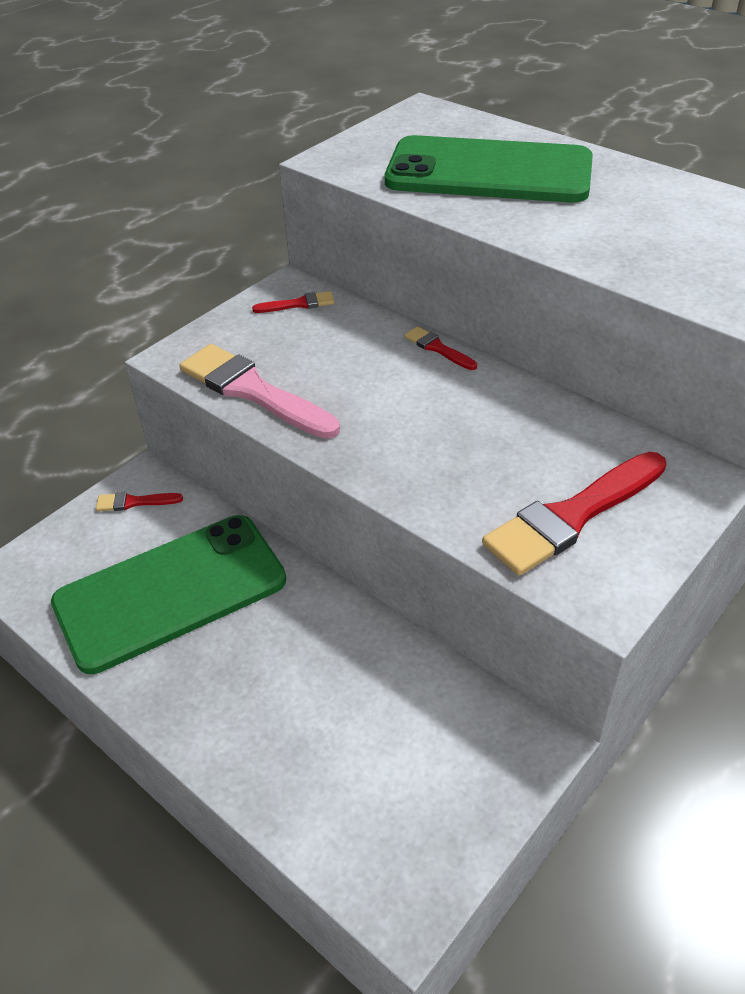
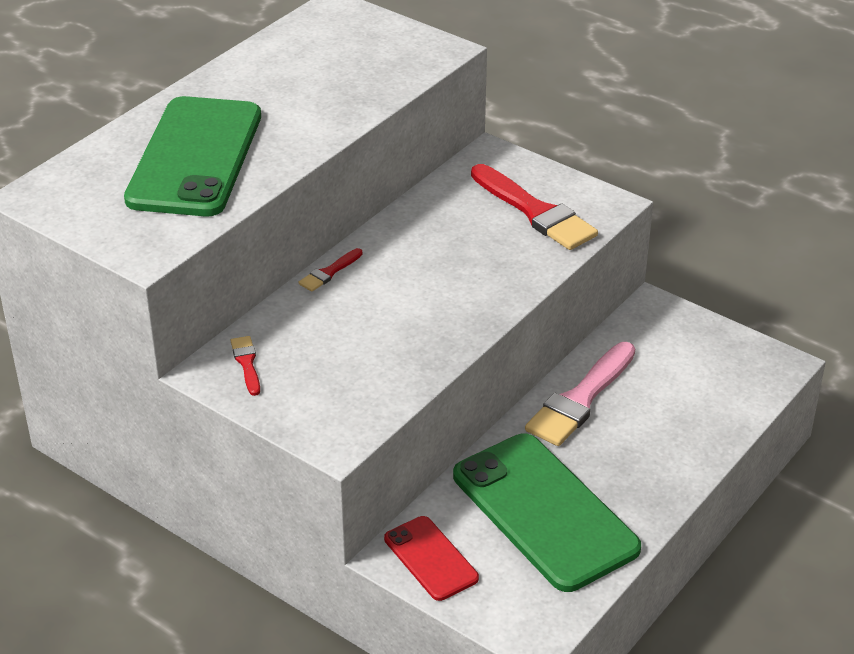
camera: 95 degrees left, 5 degrees down
(134, 502) = (431, 558): red brush -> red phone
(253, 391) = (393, 381): pink brush -> pink brush (580, 399)

